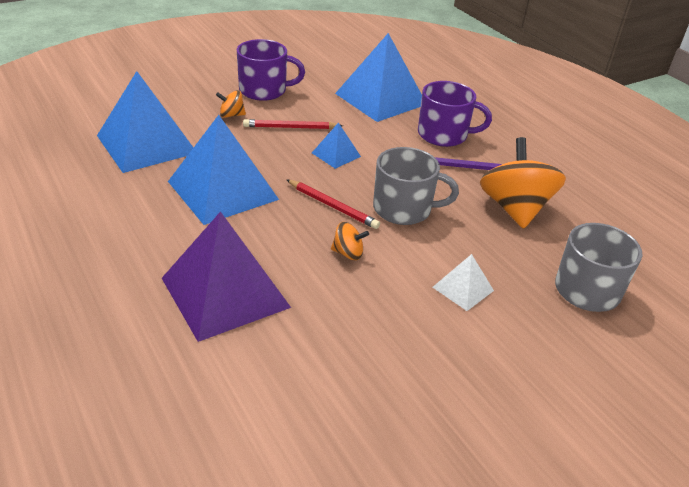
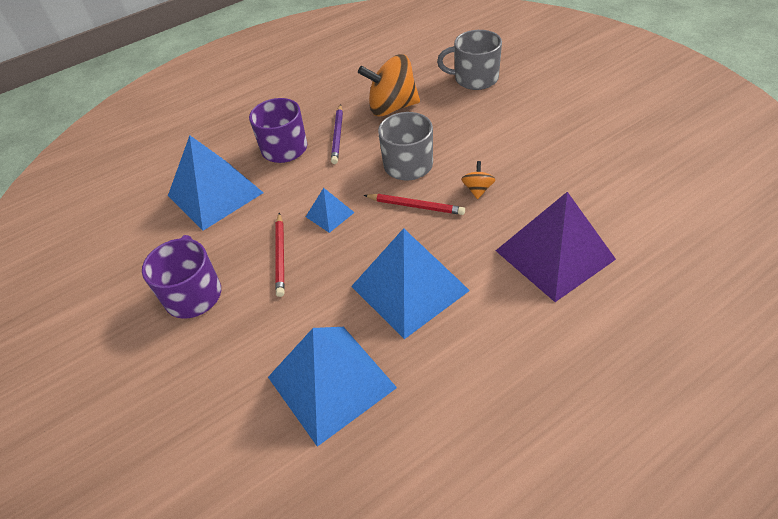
camera: 85 degrees left, 10 degrees up
(231, 115) = (256, 313): orange spinning top -> none
(333, 206) = (416, 206): red pencil -> red pencil turned 75 degrees clockwise
(463, 288) = (496, 129): white pyramid -> none

